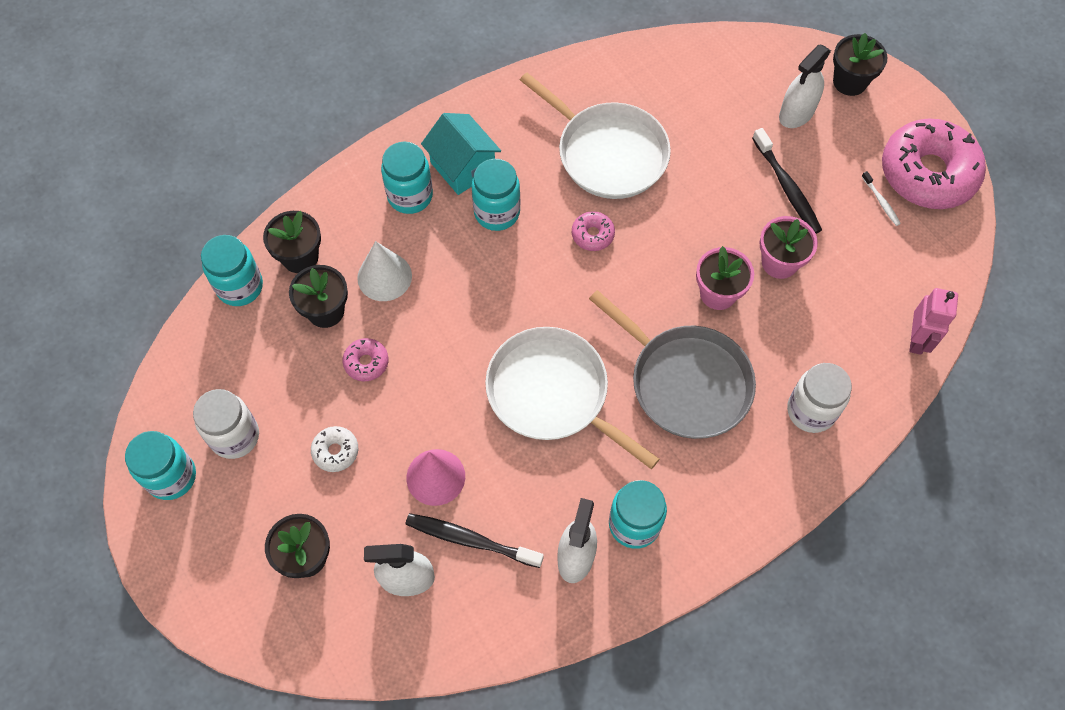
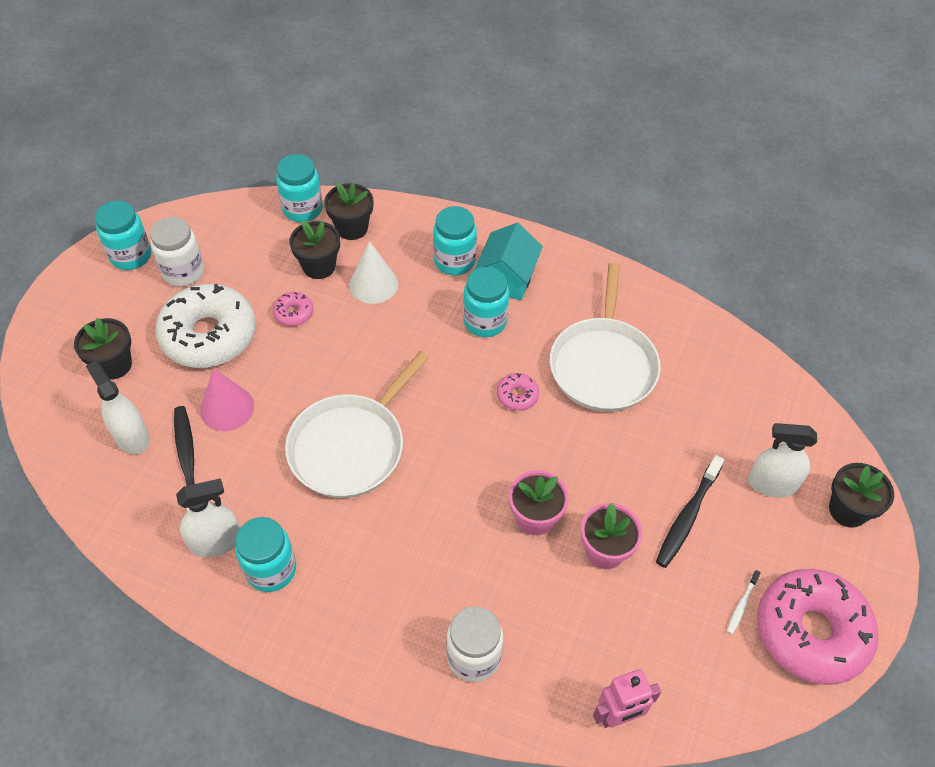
camera: 55 degrees right, 10 degrees down
(335, 451) = (209, 335): white donut -> white donut, size x2.36
(552, 394) = (351, 446): white pan -> white pan turned 150 degrees counterclockwise
(685, 382) = (430, 538): grey pan -> none

